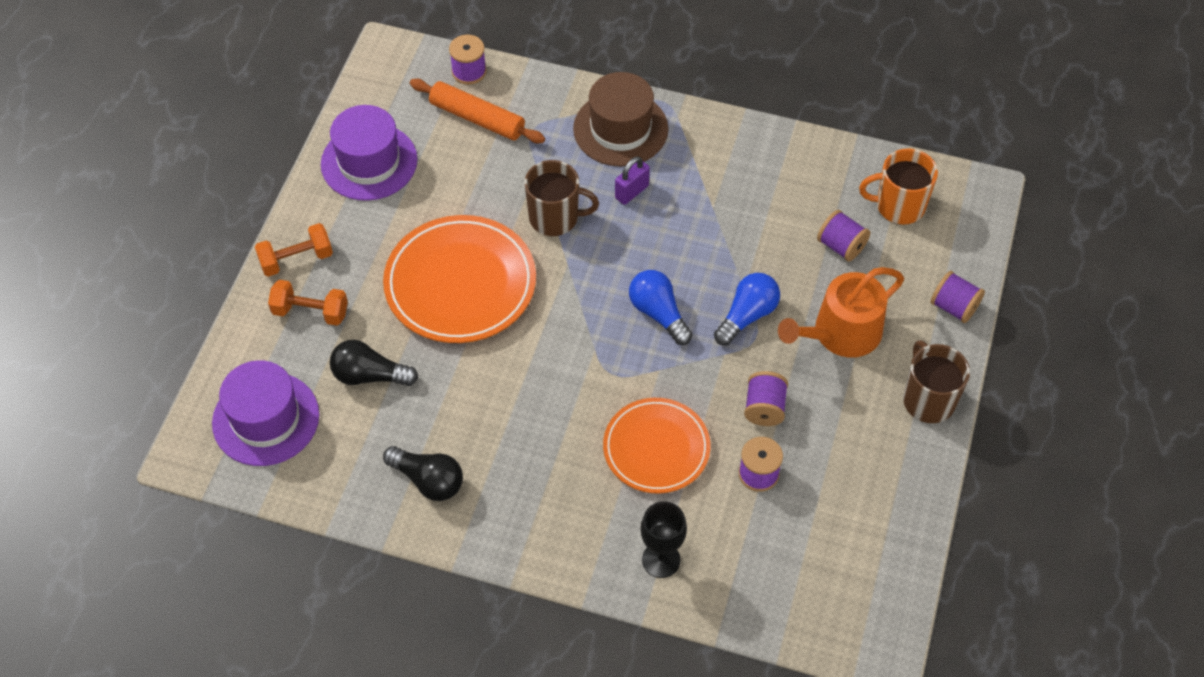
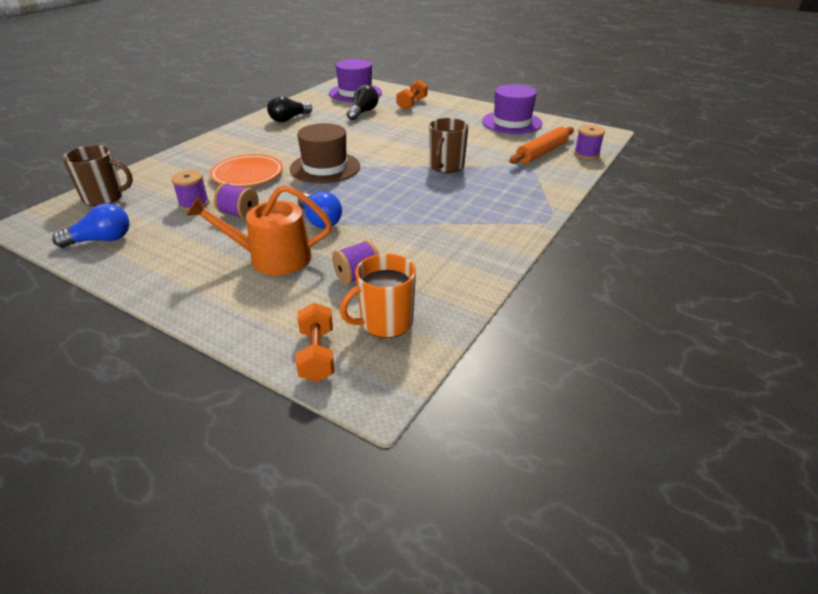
camera: 105 degrees right, 20 degrees down
(296, 259) = (448, 103): orange dumbbell -> orange dumbbell (317, 355)
(460, 284) = (409, 136): orange plate -> none
(620, 129) = (522, 198): brown hat -> brown hat (325, 167)
(632, 192) = (458, 194): purple padlock -> none
(658, 313) = (346, 189): blue light bulb -> blue light bulb (101, 240)
(661, 560) = (176, 166): black goblet -> none
(840, 333) = (272, 258): orange watering can -> orange watering can turned 75 degrees counterclockwise
(899, 206) = (385, 322): orange mug -> orange mug turned 135 degrees counterclockwise
(928, 399) = (173, 288): brown mug -> brown mug (104, 197)
(954, 307) = (248, 328): purple spool -> none

